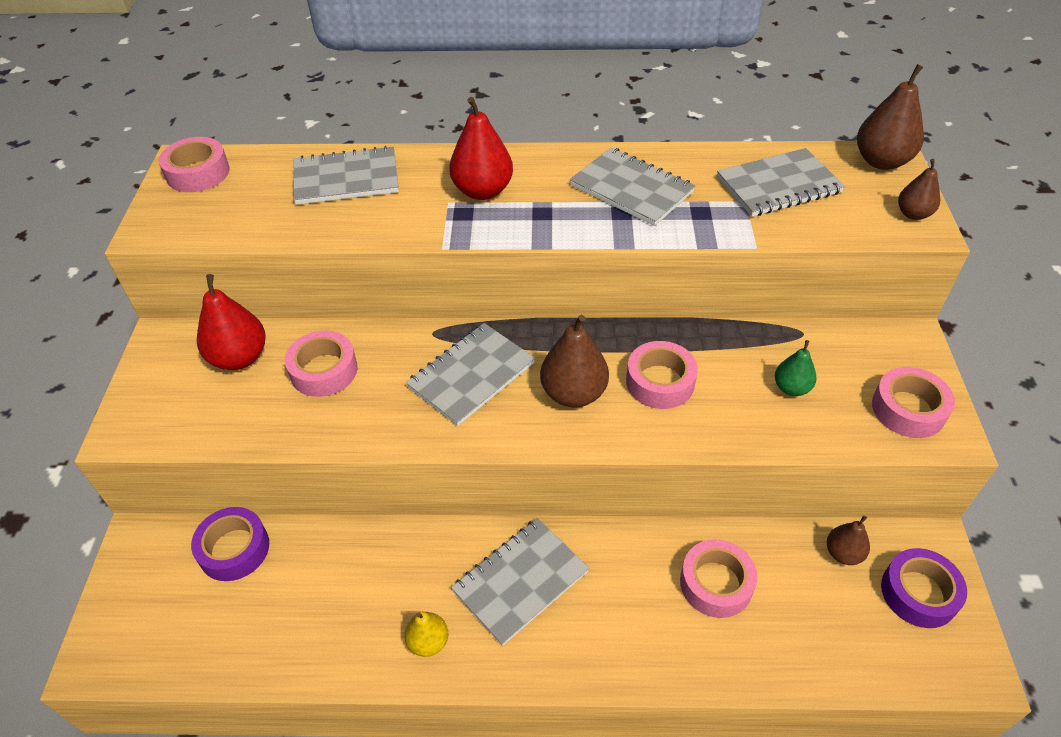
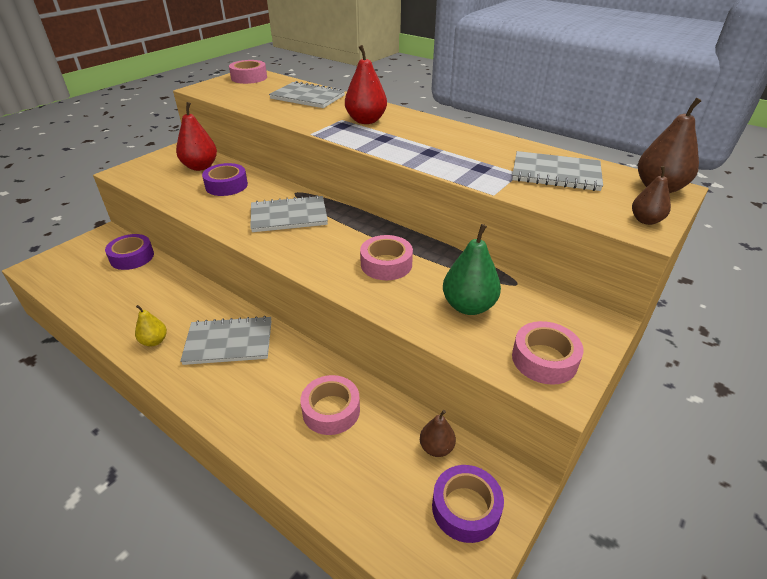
camera: 35 degrees right, 10 degrees down
(324, 370) = (226, 185): pink tape -> purple tape
(573, 393) = (329, 247): brown pear -> none
(631, 189) = (452, 145): grey notebook -> none
(791, 388) = (468, 306): green pear -> green pear, size x1.70

